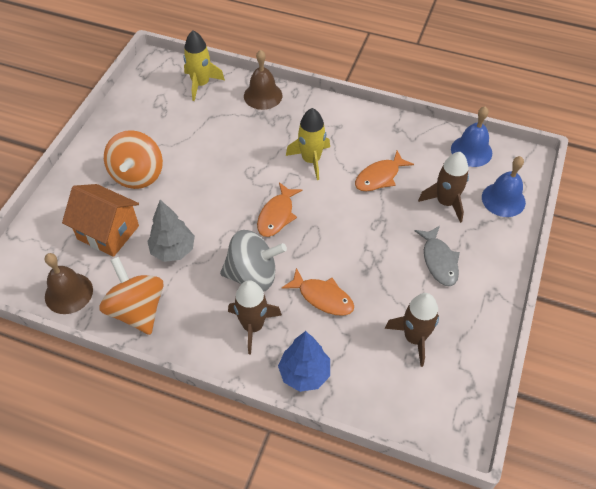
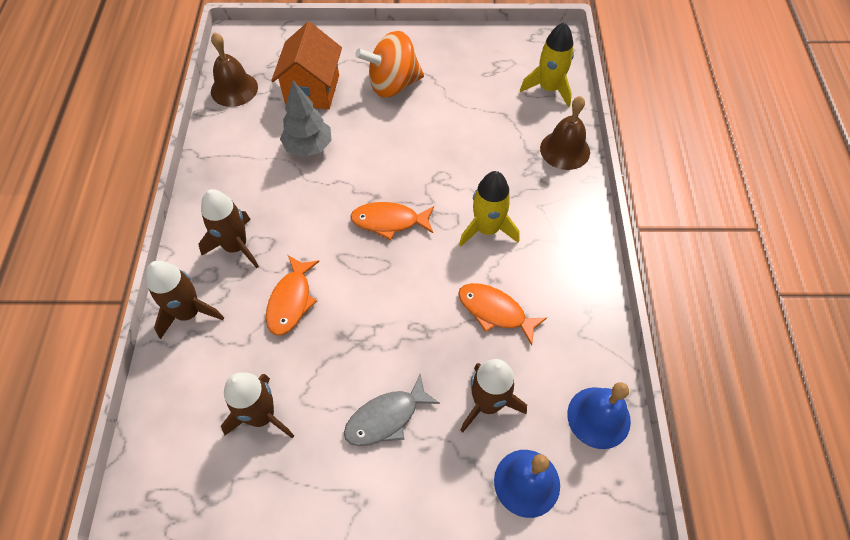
camera: 70 degrees right, 5 degrees up
(137, 310) = (229, 145): orange spinning top -> none
(252, 275) = (300, 225): grey spinning top -> none
(304, 373) = (189, 312): blue tree -> brown rocket

